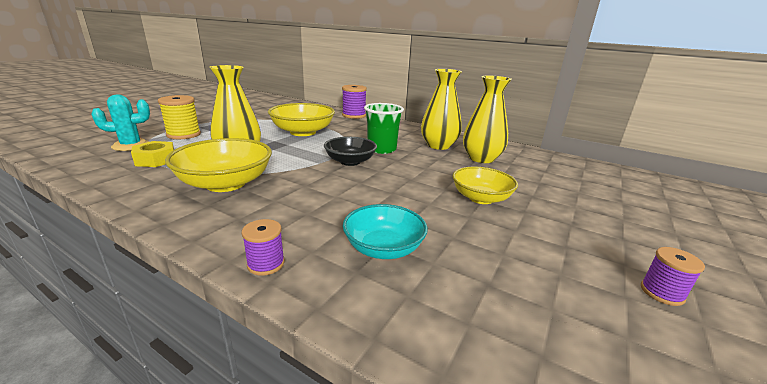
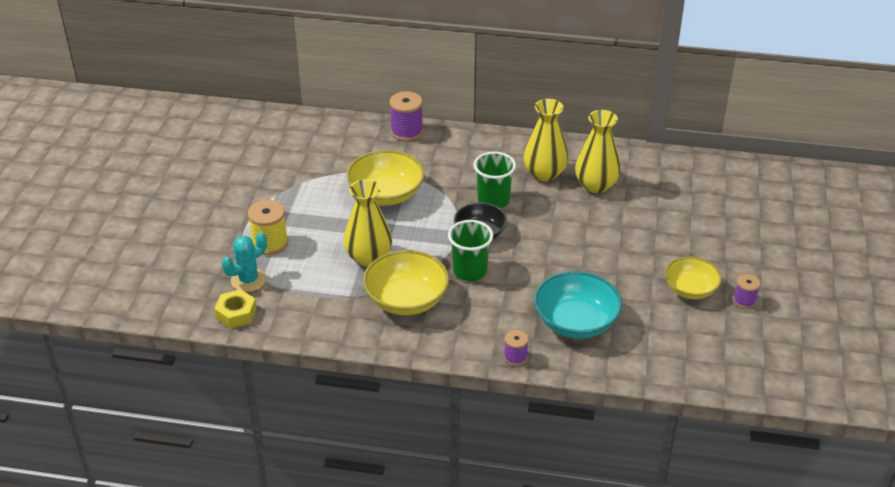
camera: 20 degrees left, 15 degrees up
(155, 160) = (305, 292): yellow nut -> yellow nut (236, 313)
(311, 180) = (470, 271): none -> green cup
(383, 248) = (575, 322): turquoise bowl -> turquoise bowl, size x1.51
(480, 198) = (617, 248): yellow bowl -> yellow bowl (690, 289)

